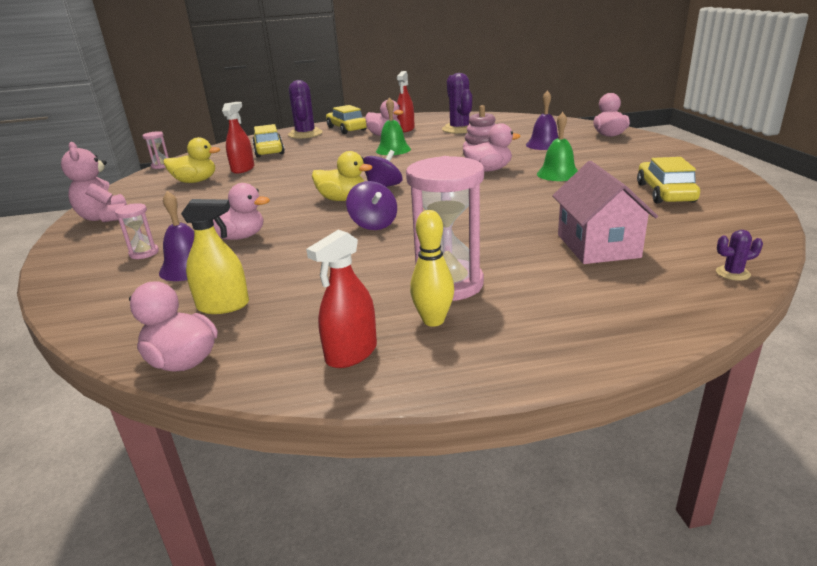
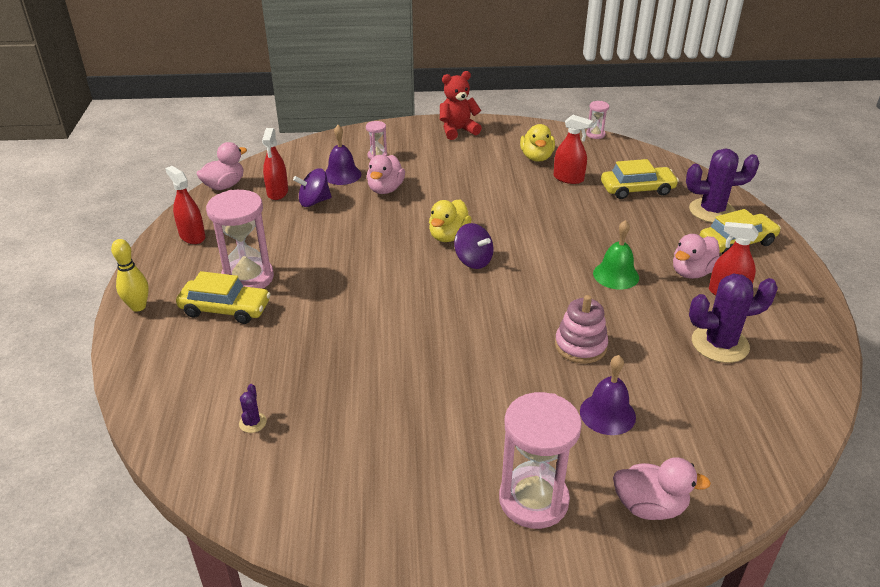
camera: 95 degrees right, 10 degrees up
(105, 218) = (457, 130): pink teddy bear -> red teddy bear
(223, 306) = (277, 192): yellow spray bottle -> red spray bottle
(373, 224) = (377, 251): purple spinning top -> purple spinning top (314, 202)
(433, 320) = (205, 267): yellow bowling pin -> yellow bowling pin (138, 307)
(488, 170) = (504, 340): pink duck -> none
(558, 174) = (467, 394): green bell -> none
(597, 246) = (261, 367): pink house -> none
(635, 153) = (533, 500): none -> pink hourglass
(665, 193) = (362, 465): yellow car -> yellow car (225, 309)
(732, 273) = (164, 430): purple cactus -> purple cactus (253, 422)

